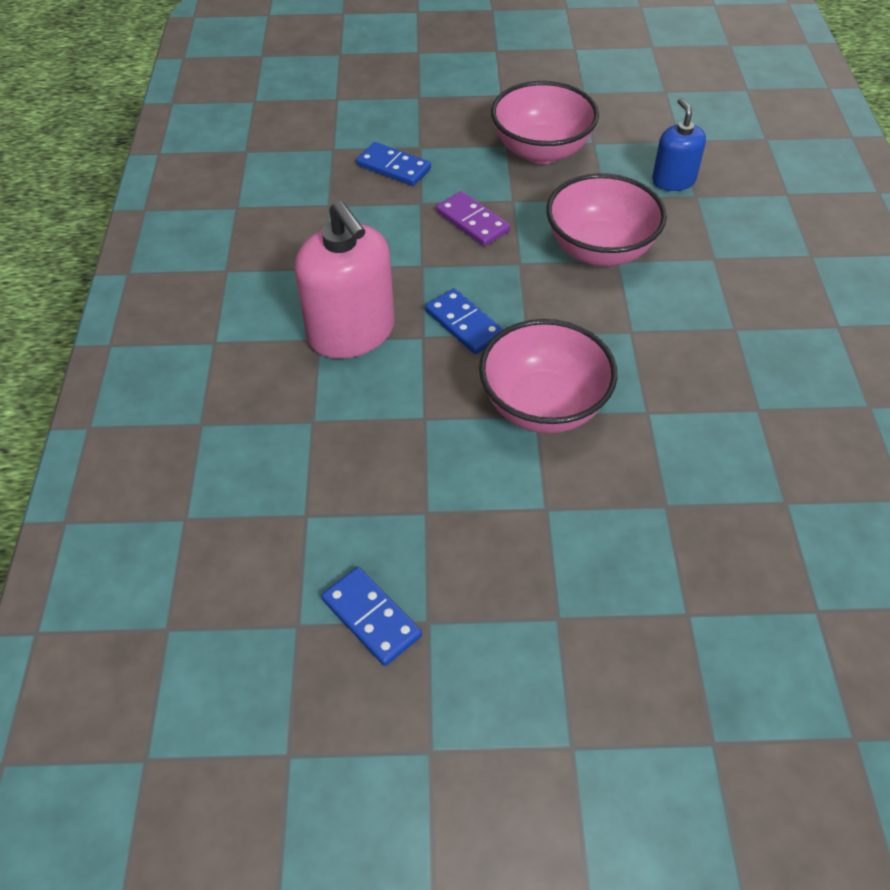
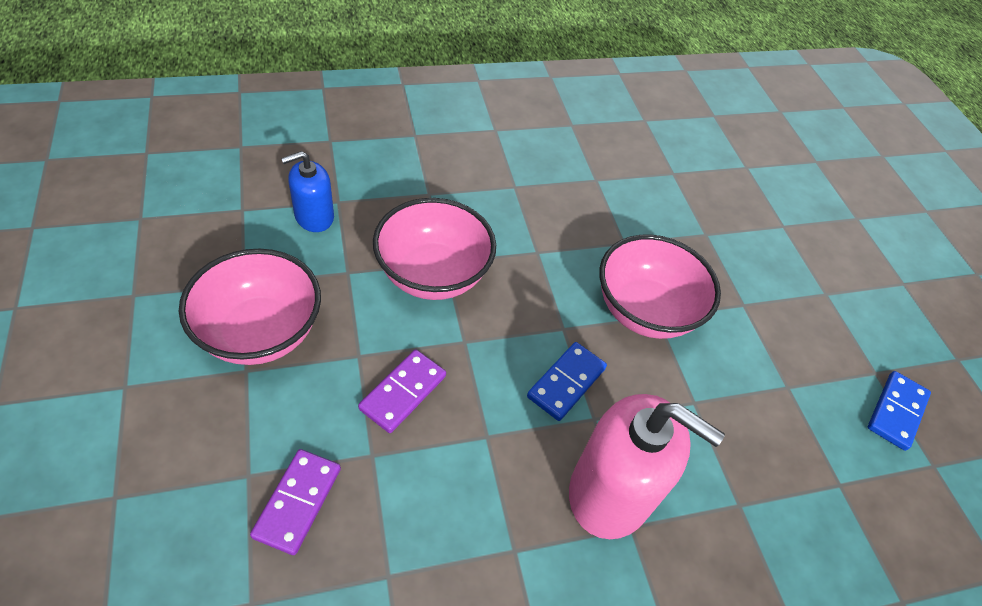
camera: 110 degrees left, 0 degrees up
(351, 332) = (610, 492): pink soap dispenser -> pink soap dispenser turned 75 degrees clockwise
(393, 167) = (298, 502): blue domino -> purple domino

